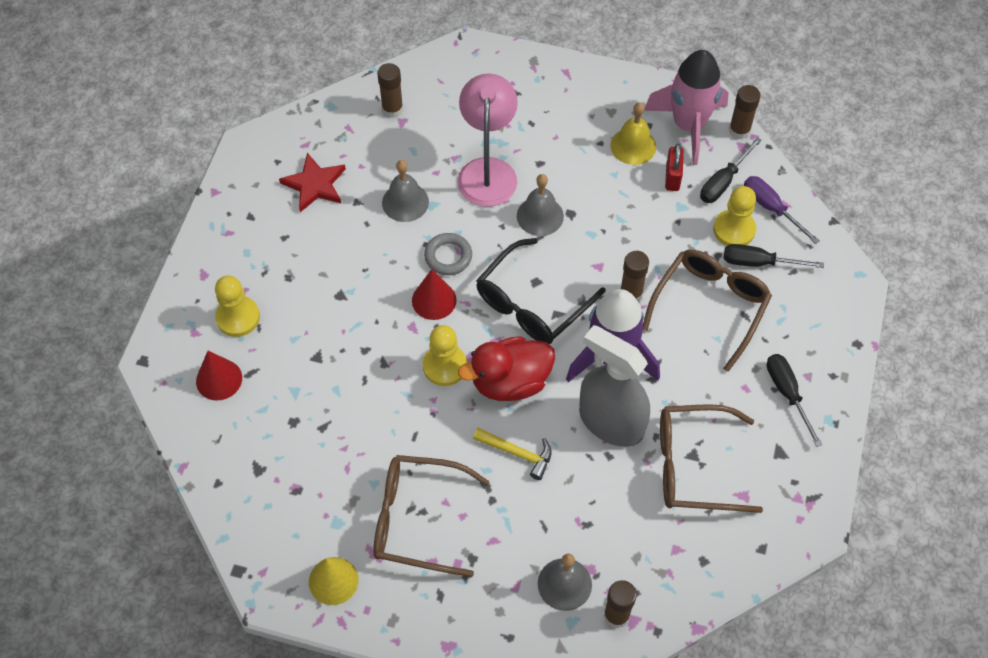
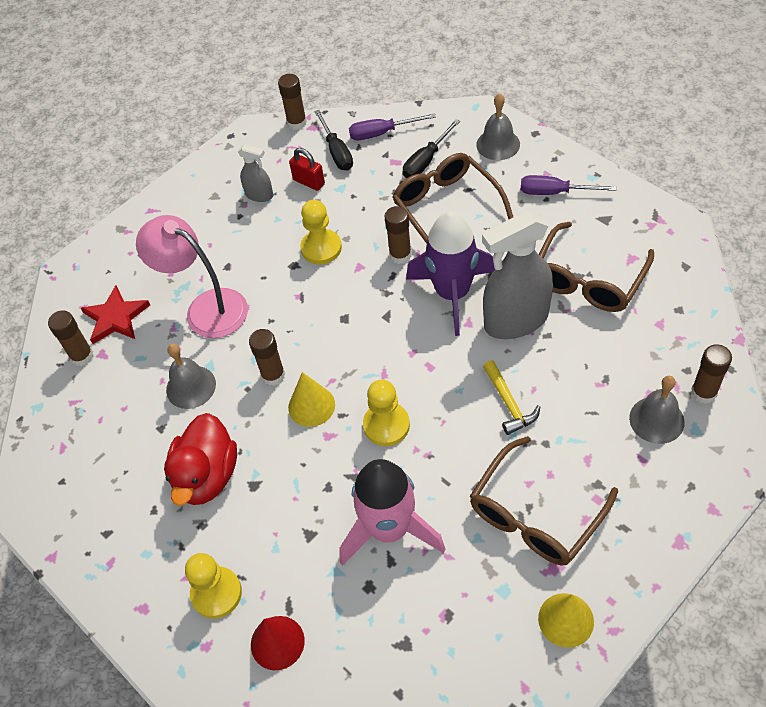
camera: 55 degrees left, 5 degrees down
(314, 185) = (114, 457): red star -> red star (116, 318)
(434, 300) = (311, 406): red cone -> yellow cone
(448, 256) = (273, 375): grey ring -> brown glue stick
(510, 382) = (433, 379): red duck -> red duck (207, 476)
(517, 453) = (509, 403): yellow hammer -> yellow hammer turned 105 degrees clockwise
(532, 303) = (364, 330): black glasses -> none
(540, 216) = (280, 288): grey bell -> grey bell (498, 144)
(633, 146) = (259, 195): yellow bell -> grey spray bottle
(688, 126) = (268, 152): pink rocket -> pink rocket (389, 529)
(734, 229) = (385, 163): yellow pawn -> yellow pawn (321, 248)
(787, 393) = (555, 192): black screwdriver -> purple screwdriver

